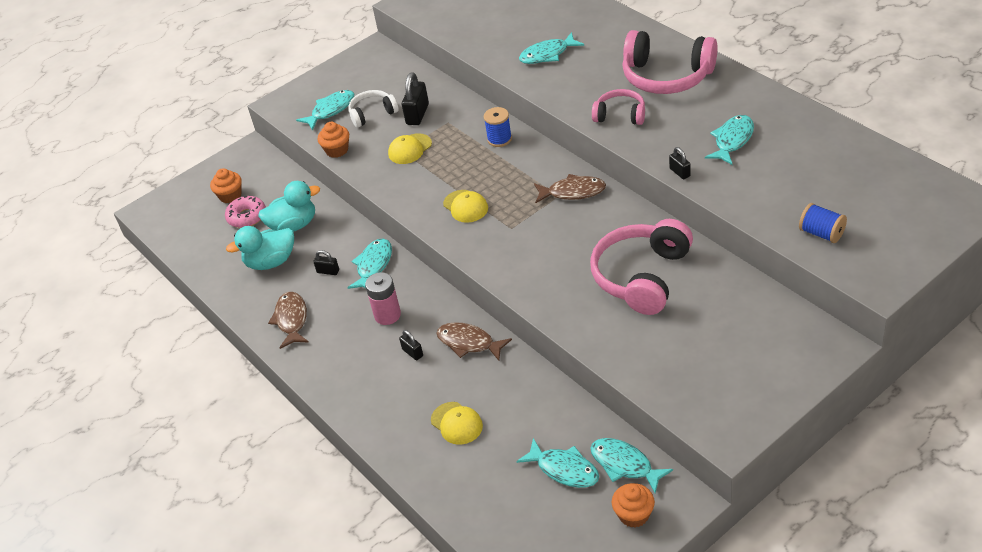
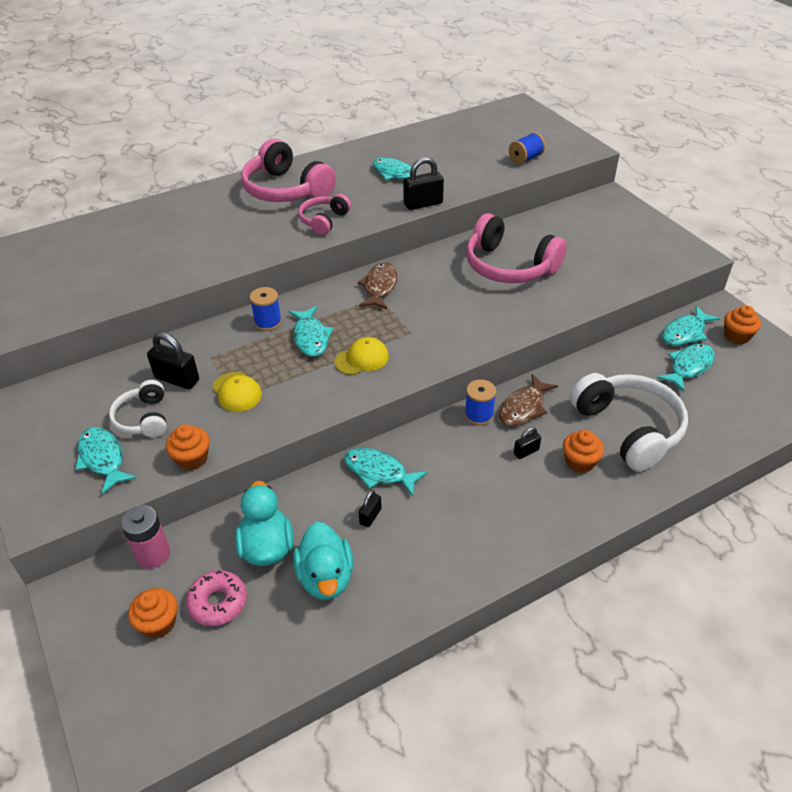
camera: 85 degrees left, 0 degrees up
(291, 320) = (441, 560): brown fish -> none
(387, 315) = (464, 467): pink battery -> pink battery (153, 554)
(407, 391) = (579, 462): none -> orange cupcake
(452, 313) = (479, 415): none -> blue spool
(456, 423) = (628, 429): yellow cap -> white headphones
(547, 54) = (192, 248): turquoise fish -> turquoise fish (311, 337)
(666, 76) = (286, 190): pink headphones -> pink headphones turned 105 degrees clockwise
(680, 172) = (423, 204): black padlock -> black padlock, size x1.78

